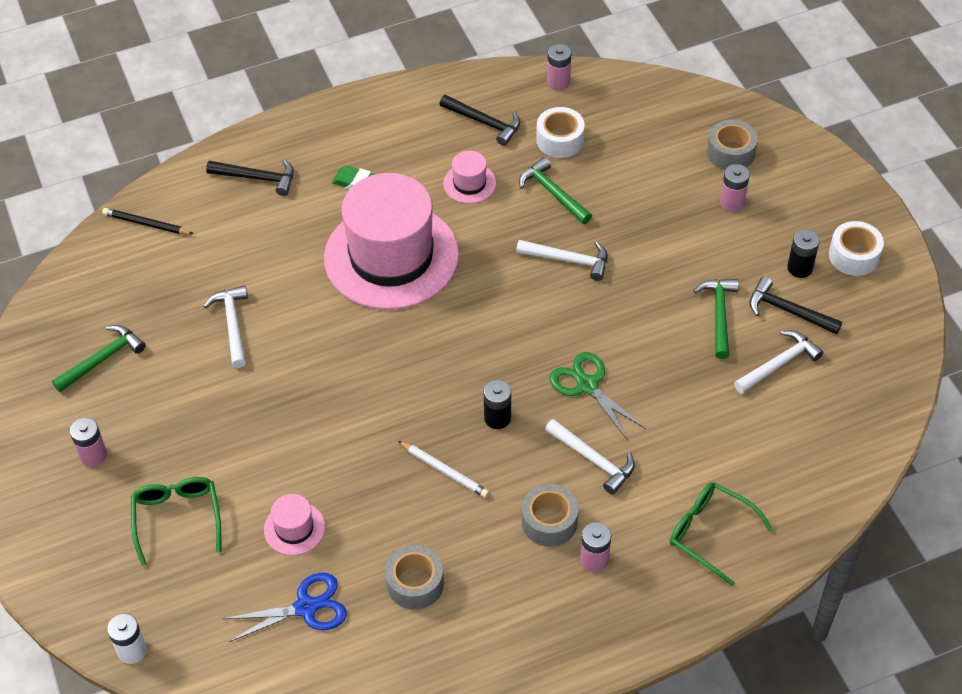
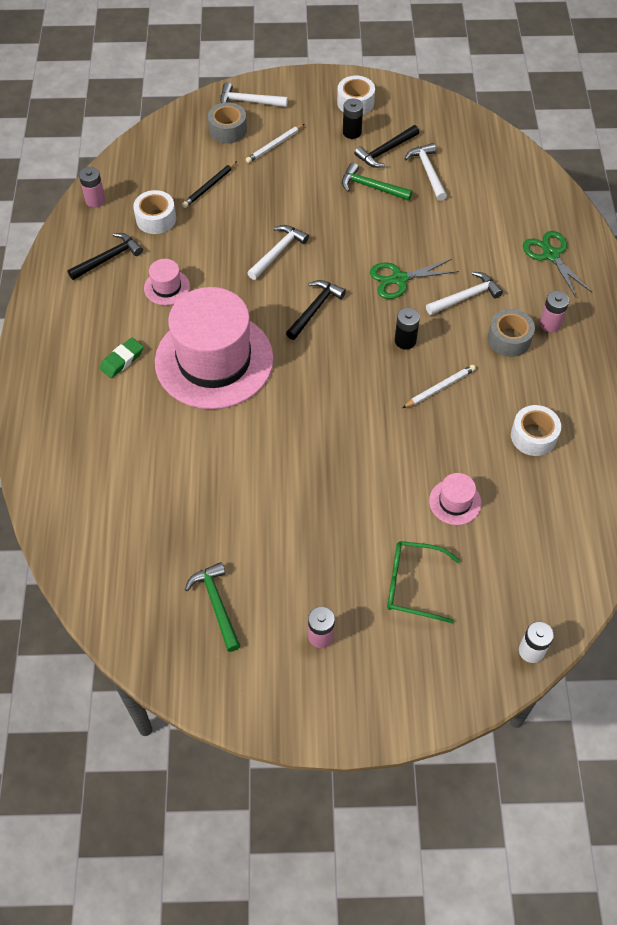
camera: 70 degrees left, 5 degrees up
(146, 224) = (76, 531): black pencil -> black pencil (209, 186)
(232, 325) = (228, 492): white hammer -> white hammer (249, 102)
(257, 178) = (72, 430): black hammer -> black hammer (314, 309)
(306, 607) = (531, 514): blue scissors -> none
(415, 583) = (533, 436): grey tape -> white tape
(553, 193) = (207, 240): green hammer -> none
(710, 533) = (551, 255): green glasses -> green scissors
(732, 202) = (274, 145): pink battery -> white pencil

